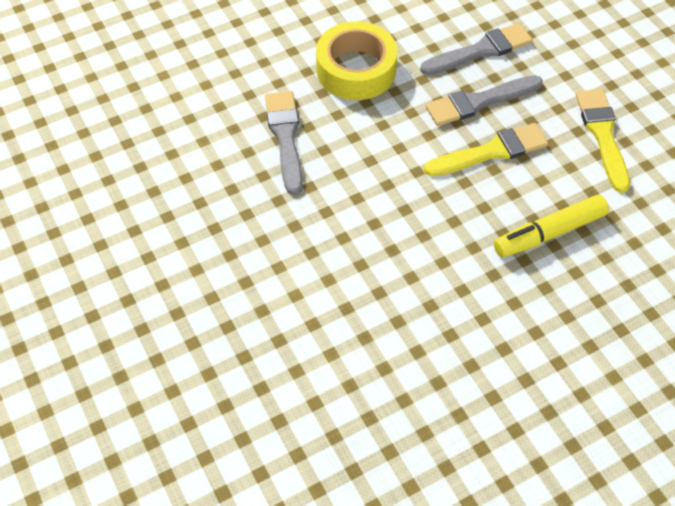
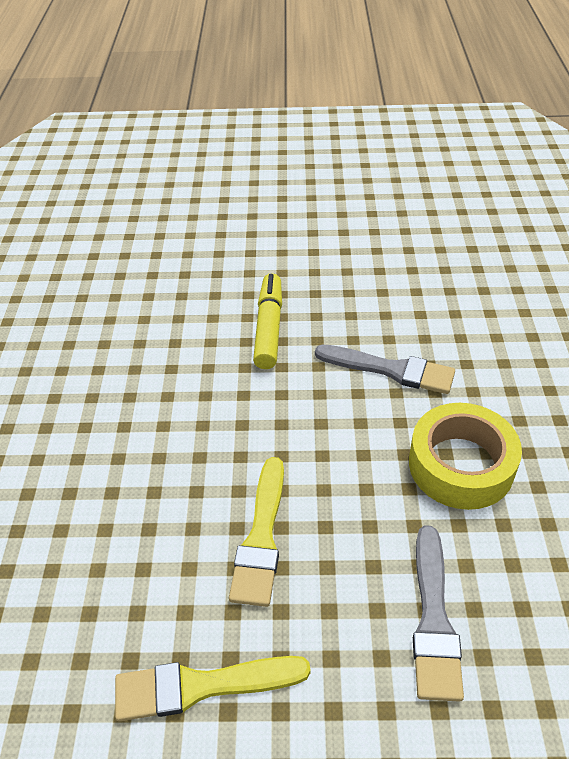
camera: 120 degrees right, 10 degrees down
(479, 101) = (344, 568): grey brush -> none
(549, 233) = (120, 533): yellow marker -> yellow marker (269, 328)
(603, 135) = (202, 686): yellow brush -> yellow brush turned 150 degrees clockwise

